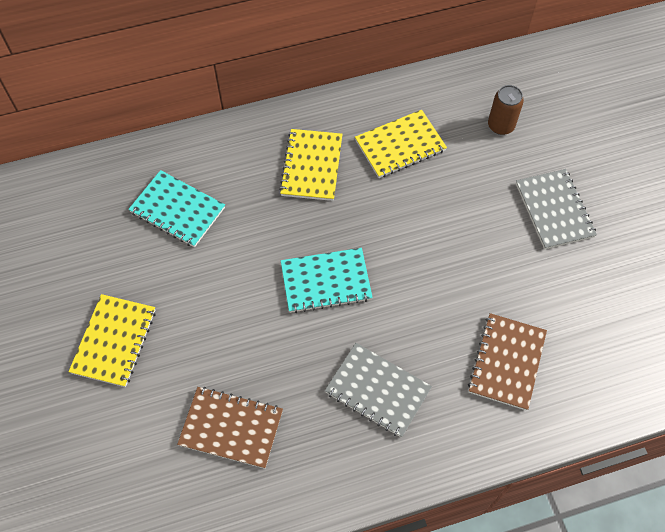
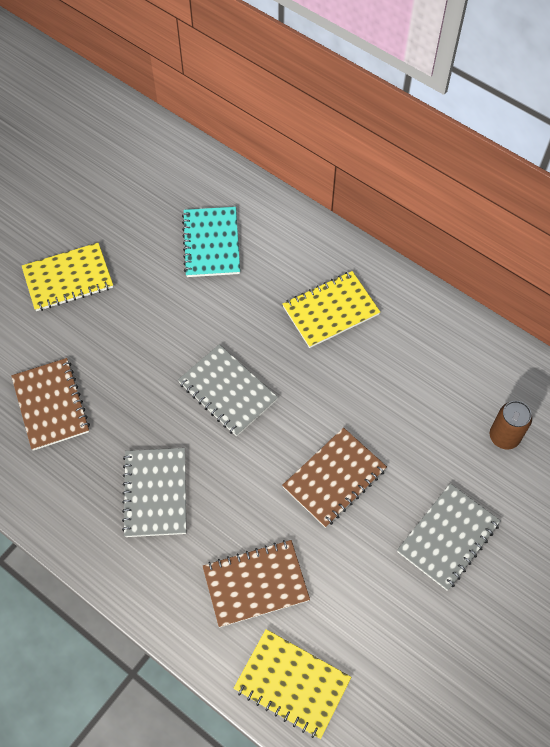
camera: 55 degrees right, 0 degrees up
(326, 281) = (227, 391): turquoise notebook -> grey notebook
(400, 145) = (409, 365): yellow notebook -> yellow notebook (292, 684)
(456, 253) = (334, 478): none -> brown notebook

